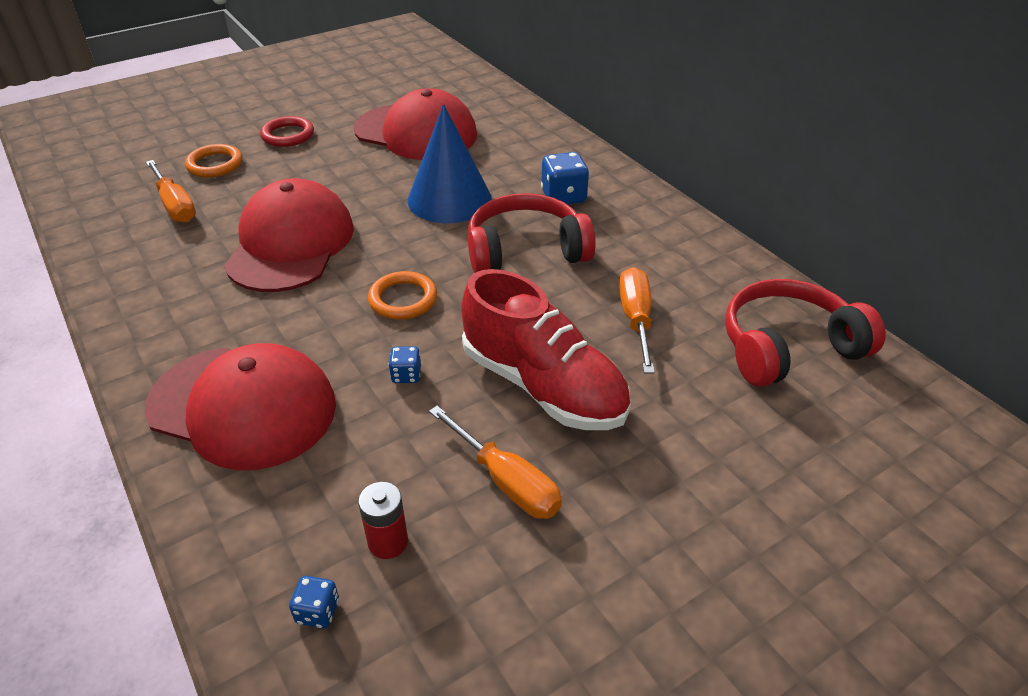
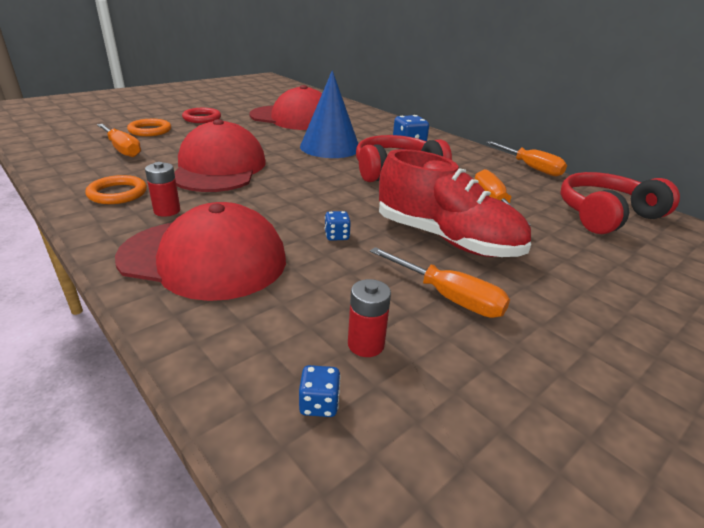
camera: 10 degrees left, 10 degrees down
(214, 324) = (167, 211): none -> red battery
(403, 299) = (317, 195): orange ring -> orange ring (117, 193)
(728, 245) = (531, 168): none -> orange screwdriver

